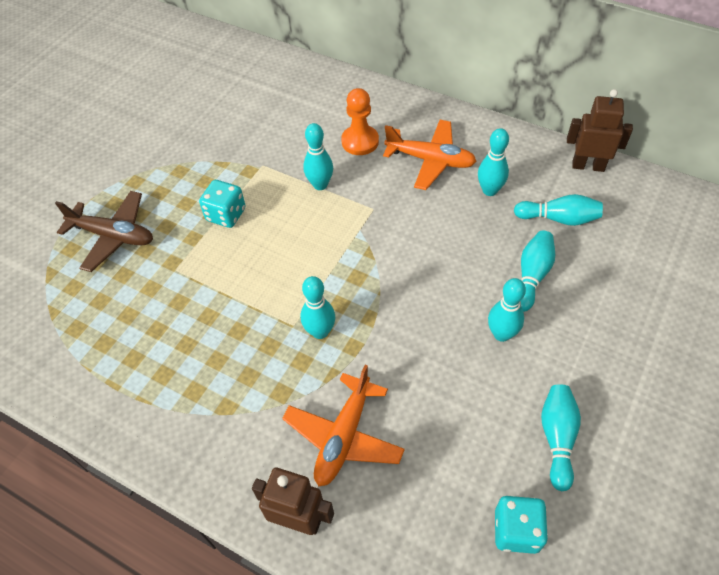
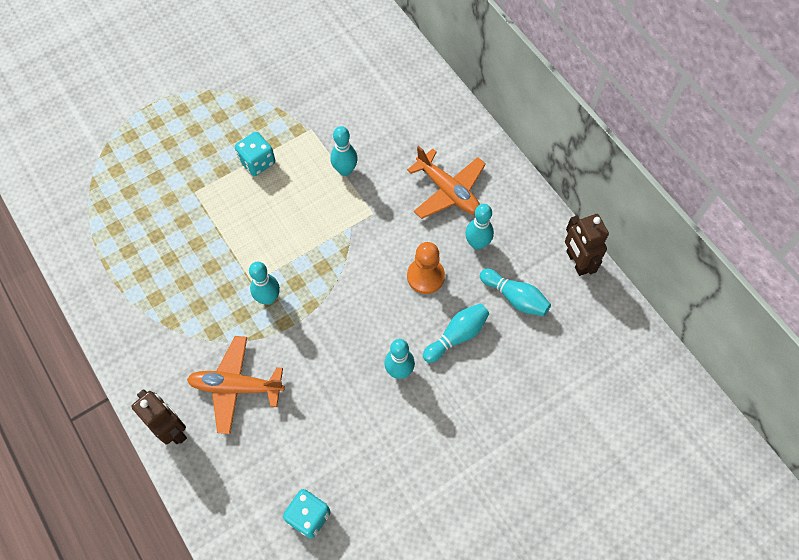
camera: 25 degrees right, 10 degrees up
(113, 236) = (165, 139): brown plane -> none
(344, 436) = (236, 387): orange plane -> orange plane turned 45 degrees clockwise
(360, 141) = (402, 144): orange pawn -> orange pawn (425, 276)
(557, 438) = (383, 470): turquoise bowling pin -> none
(588, 166) = (577, 262): brown robot -> brown robot turned 150 degrees counterclockwise

